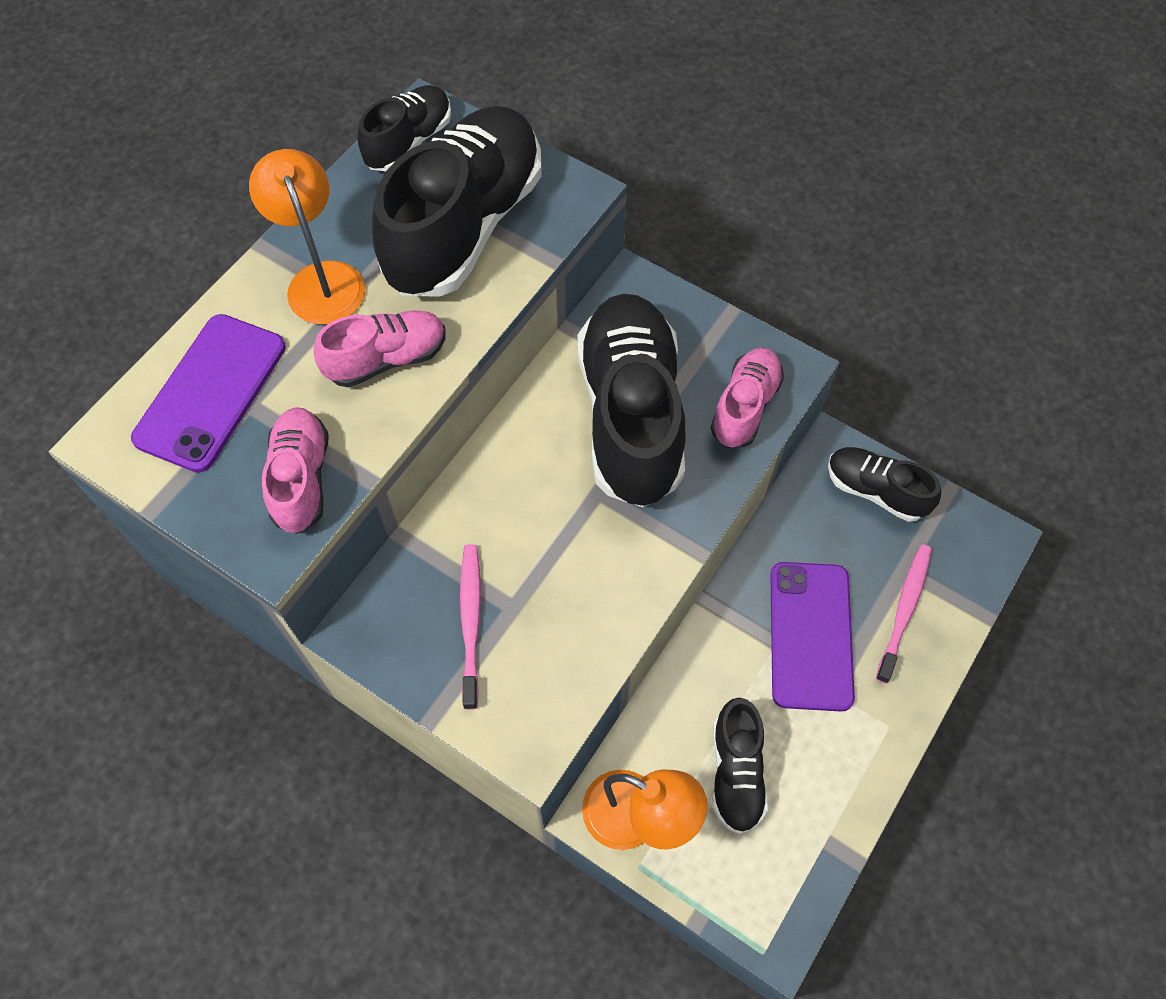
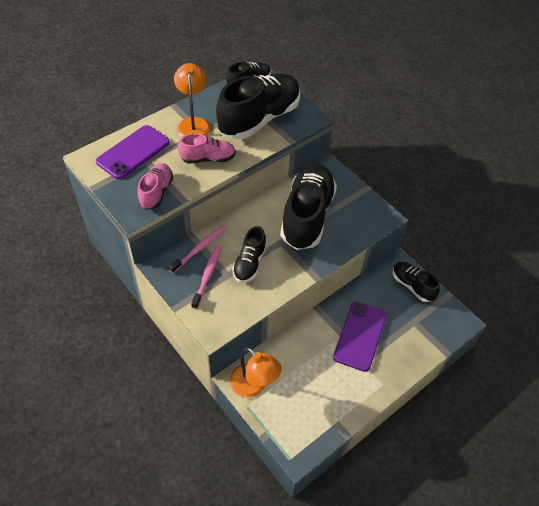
camera: 15 degrees right, 10 degrees down
(736, 772) = (305, 381): black shoe -> black shoe (249, 263)
(745, 406) = (358, 226): pink shoe -> none
(904, 610) = (407, 338): pink toothbrush -> pink toothbrush (199, 248)

